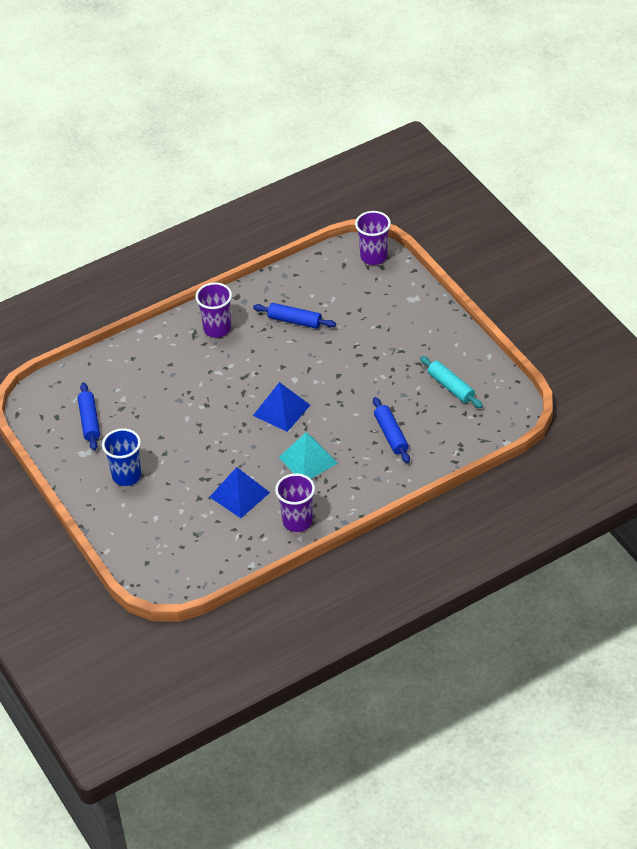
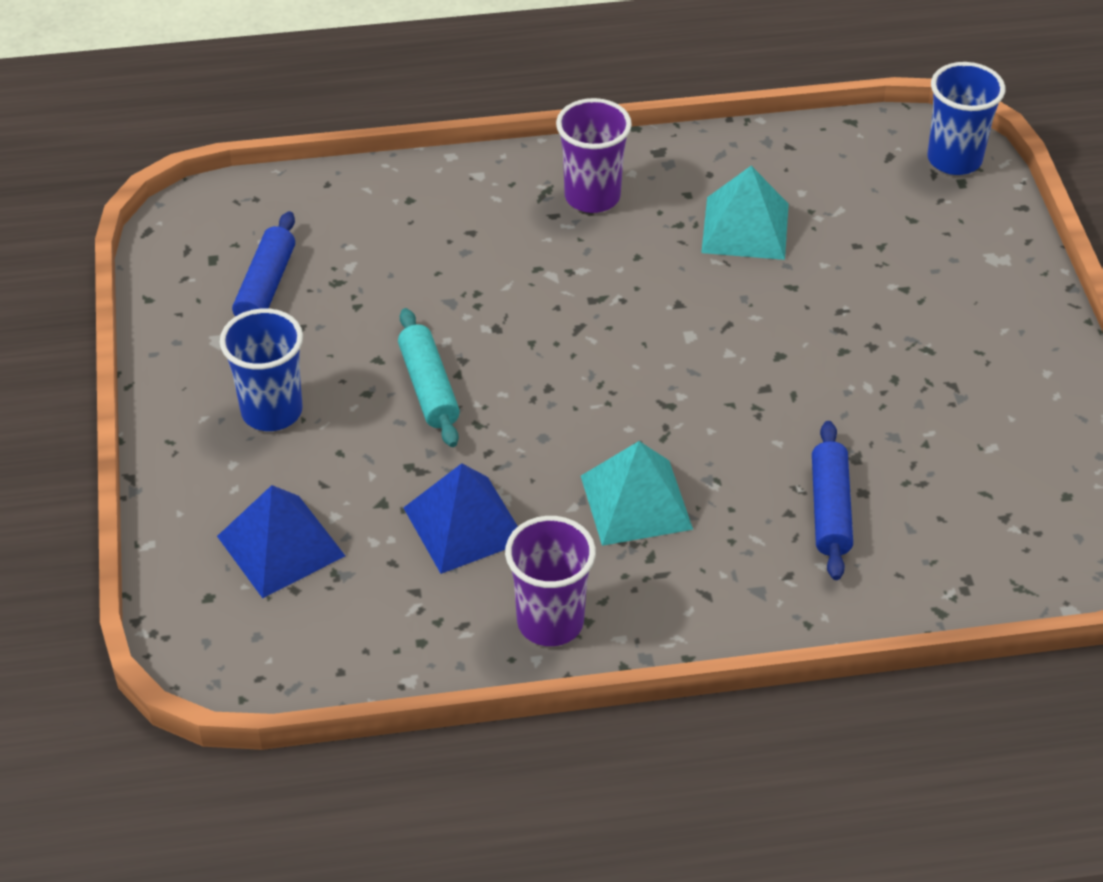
camera: 20 degrees right, 0 degrees up
(281, 410) = (634, 386): blue pyramid -> blue pyramid (281, 546)
(295, 321) = (745, 228): blue rolling pin -> turquoise pyramid
(373, 257) = (954, 159): purple cup -> blue cup
(451, 387) = (999, 454): turquoise rolling pin -> turquoise rolling pin (429, 387)

